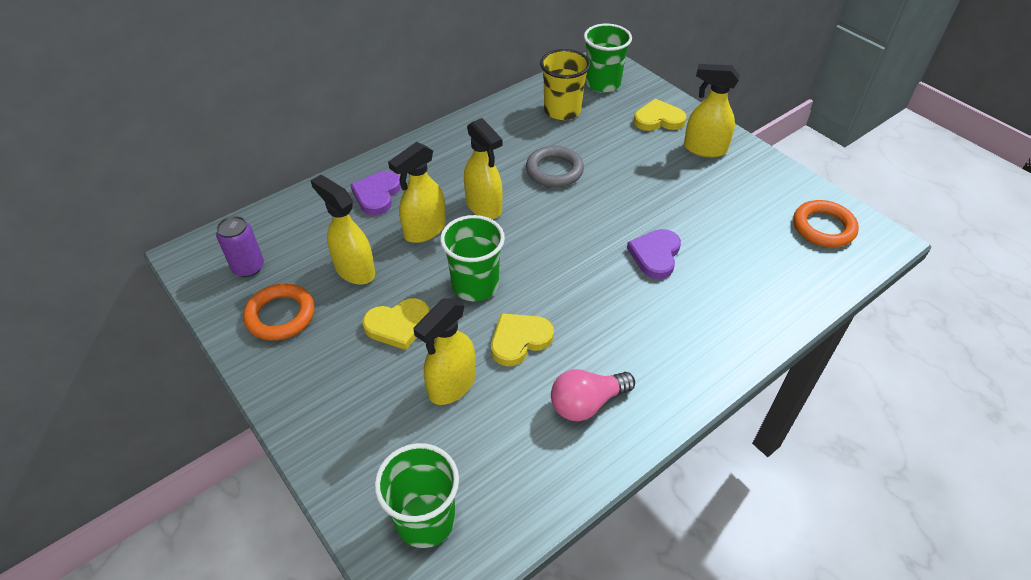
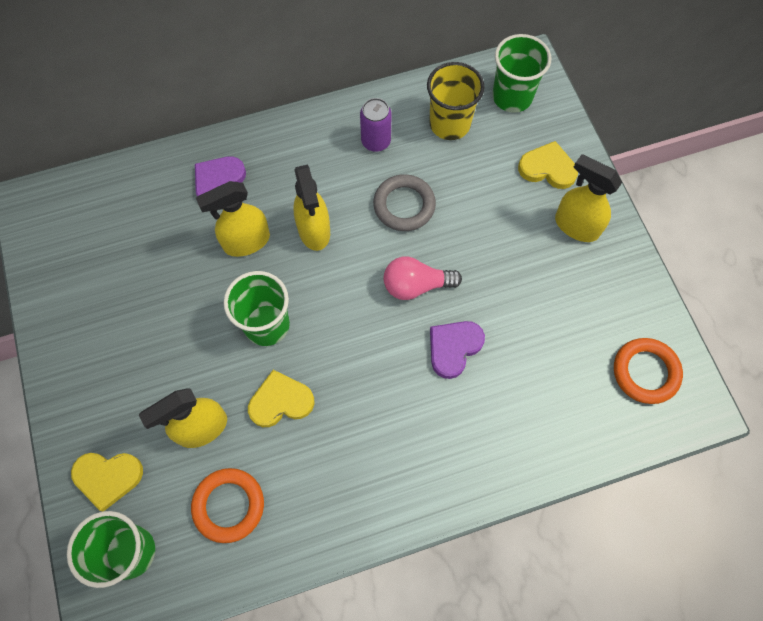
camera: 20 degrees right, 20 degrees up
(248, 267) = (74, 234): purple can -> purple can (376, 141)
(280, 315) = (84, 299): orange ring -> orange ring (229, 505)
(354, 270) = (165, 269): yellow spray bottle -> none
(398, 325) = (181, 346): yellow heart -> yellow heart (108, 477)
(587, 403) = (310, 490): pink light bulb -> pink light bulb (416, 285)

